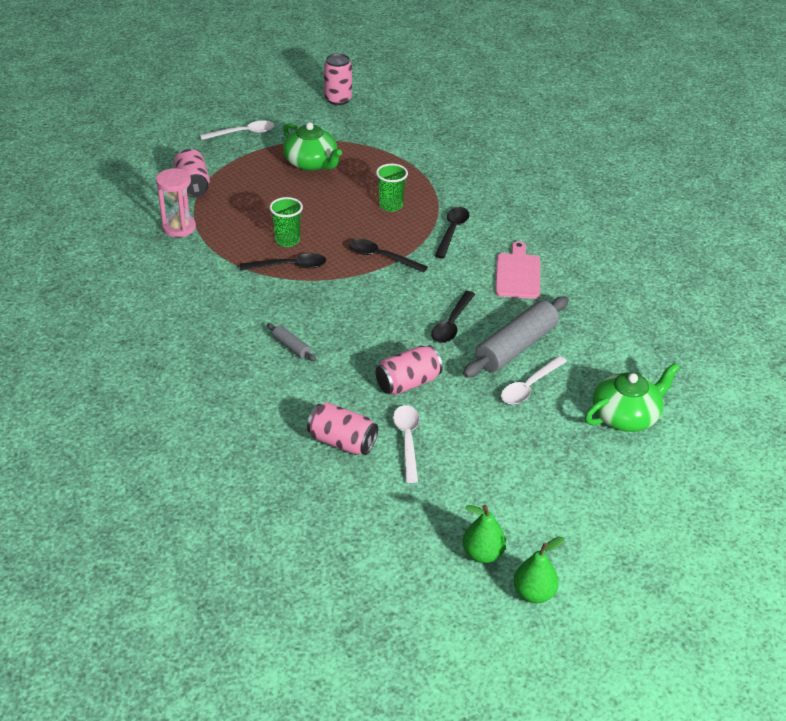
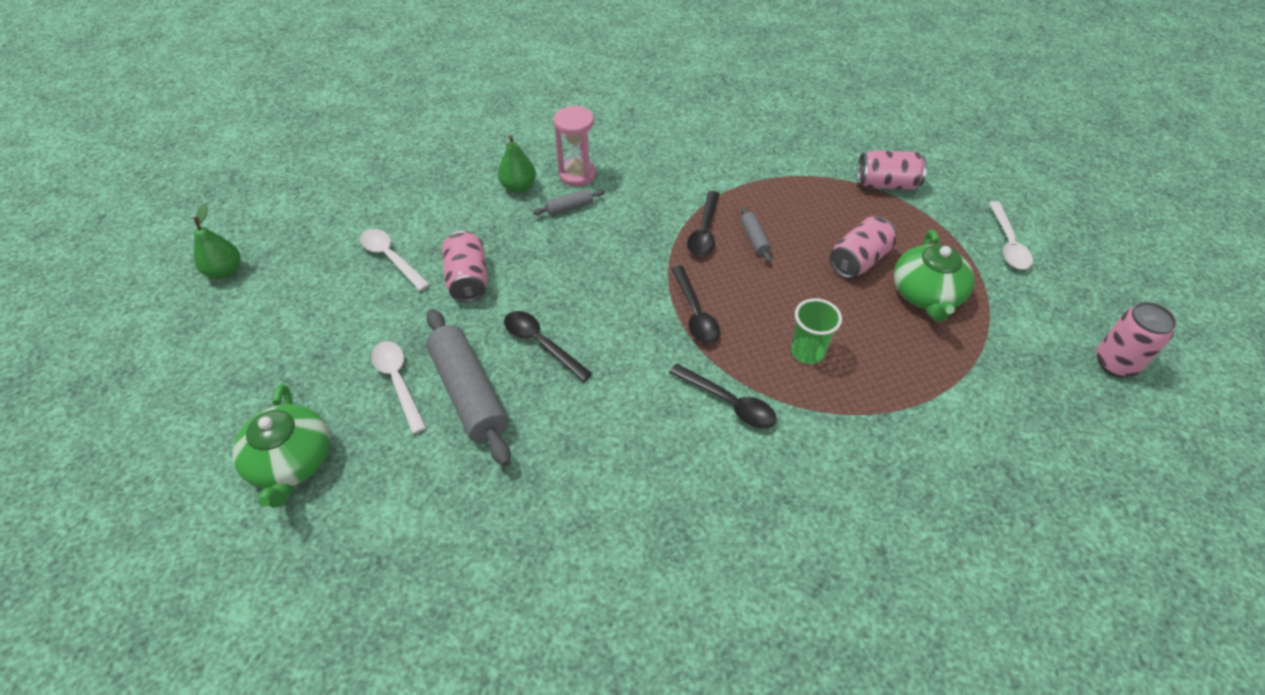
camera: 110 degrees right, 10 degrees up
(179, 227) = (802, 163): pink hourglass -> pink hourglass (577, 174)
(287, 240) = (754, 239): green cup -> grey rolling pin
(311, 163) = (926, 294): green teapot -> green teapot turned 60 degrees counterclockwise
(342, 442) = (420, 214): pink can -> pink can (858, 260)
(381, 257) = (695, 313): black spoon -> black spoon turned 120 degrees clockwise
(407, 440) = (391, 258): white spoon -> white spoon turned 150 degrees counterclockwise
(517, 274) = (607, 447): pink cutting board -> none
(534, 593) = (157, 292): green pear -> green pear (518, 187)

